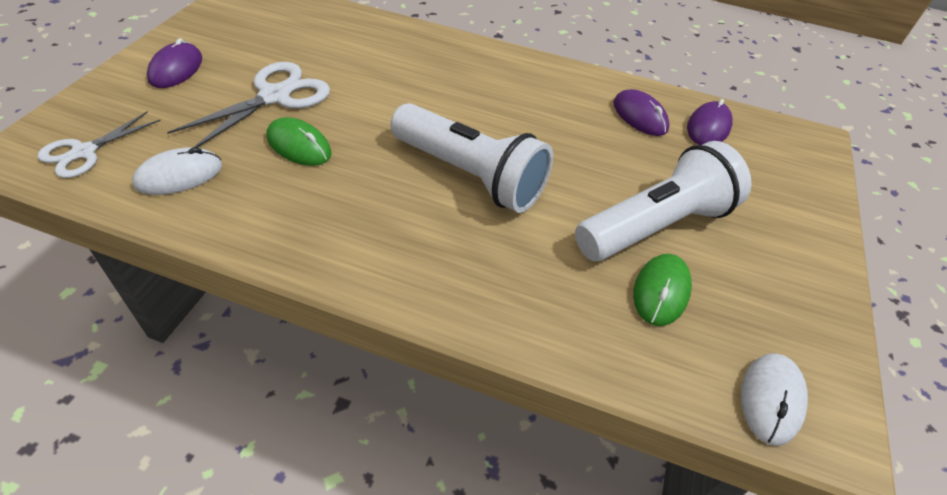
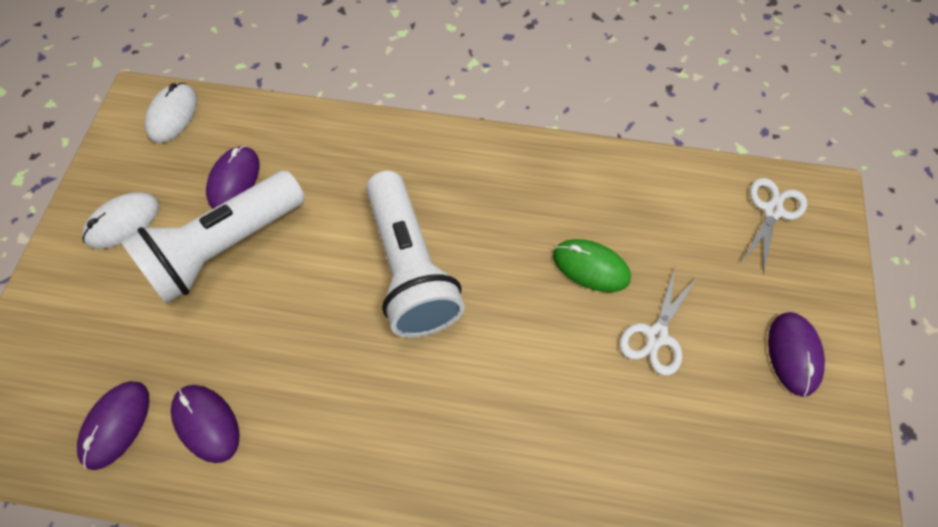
camera: 175 degrees right, 15 degrees up
(179, 175) = (673, 205): white mouse -> white mouse (123, 222)
(275, 96) = (656, 336): white scissors -> white scissors, size x0.64
(470, 175) = (410, 268): white flashlight -> white flashlight turned 135 degrees counterclockwise
(661, 291) = (234, 180): green mouse -> purple mouse

